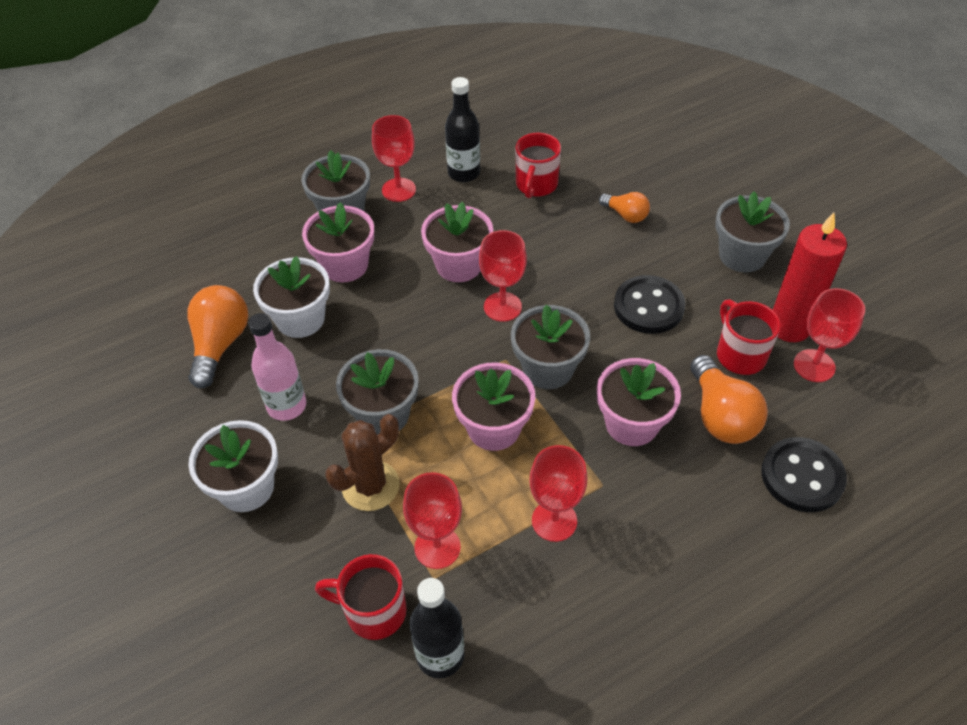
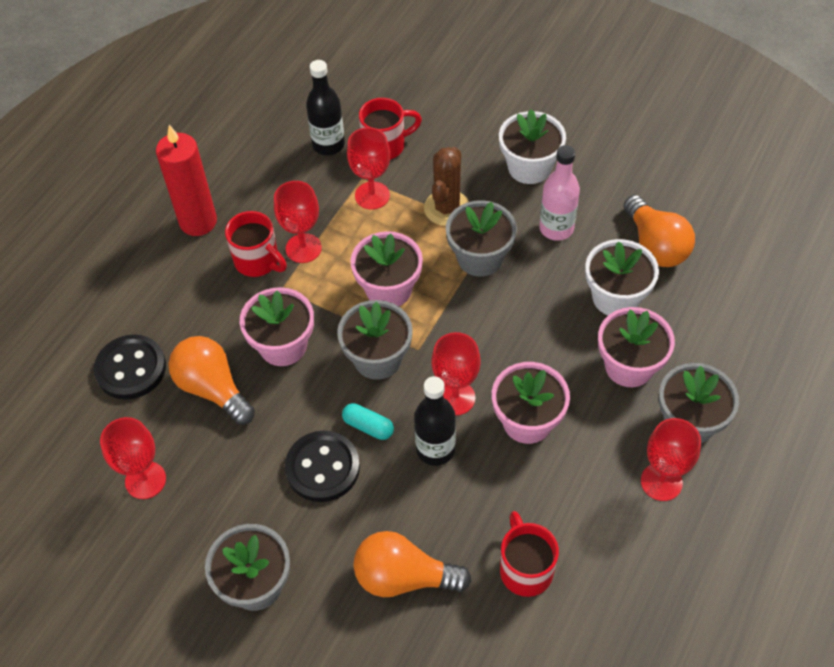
camera: 150 degrees right, 5 degrees up
(464, 173) = (615, 544): black bottle -> black bottle (435, 449)
(591, 319) = (368, 426): none -> turquoise capsule
(625, 215) = (404, 577): orange light bulb -> orange light bulb, size x1.71
(739, 354) = (217, 458): red mug -> red mug (258, 261)
(789, 327) = (180, 513): red candle -> red candle (198, 222)

